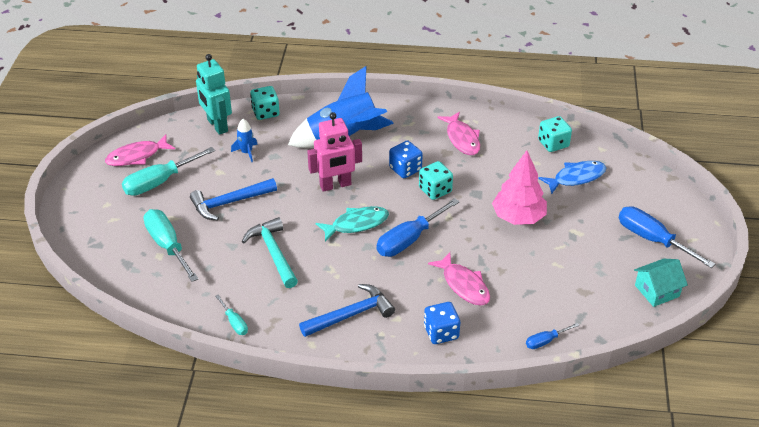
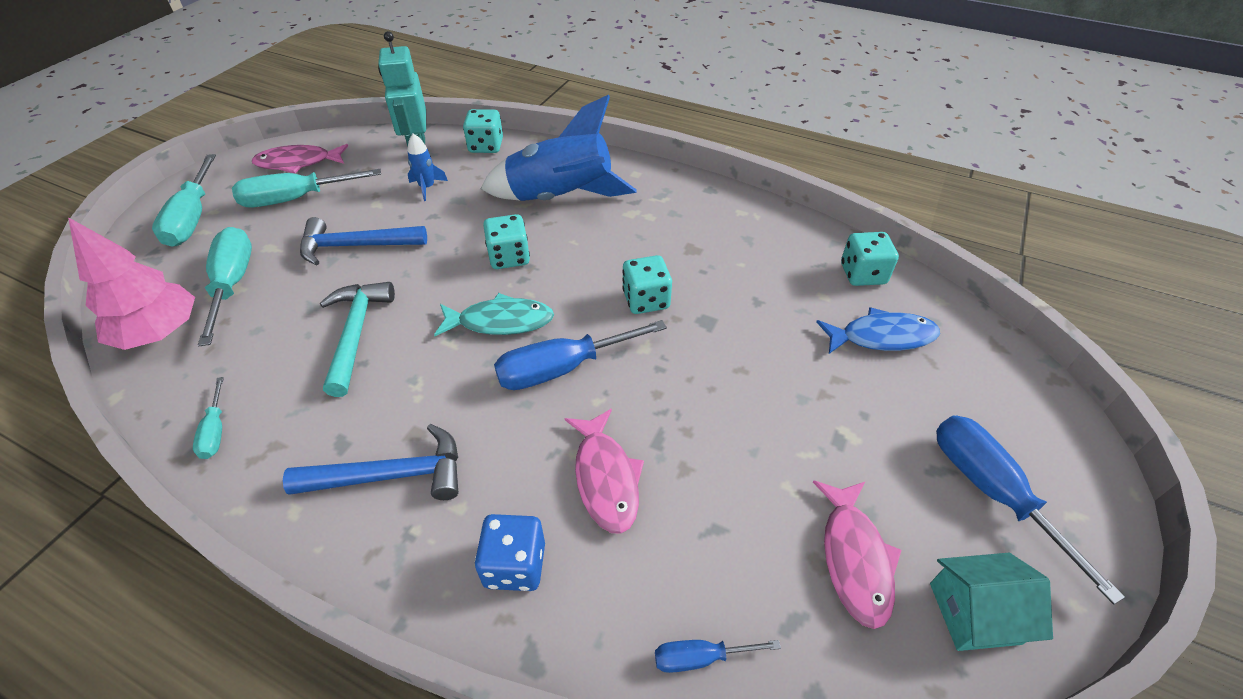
camera: 20 degrees right, 5 degrees up
(97, 212) = (193, 218): none -> turquoise screwdriver
(335, 185) = (509, 257): pink robot -> turquoise dice
(405, 169) = (619, 258): blue dice -> none
(462, 139) = (724, 235): pink fish -> pink fish (854, 558)
(518, 217) = (756, 379): pink tree -> pink tree (159, 333)

